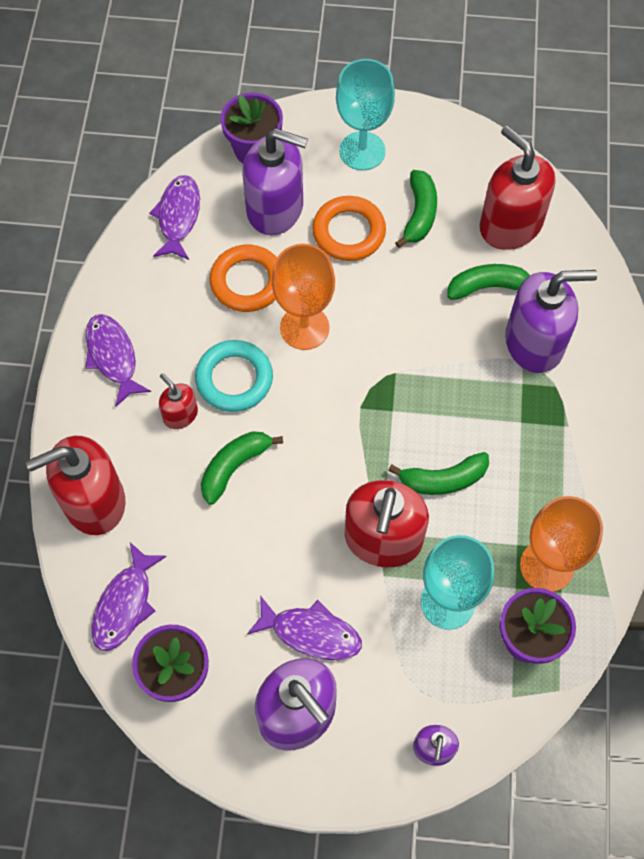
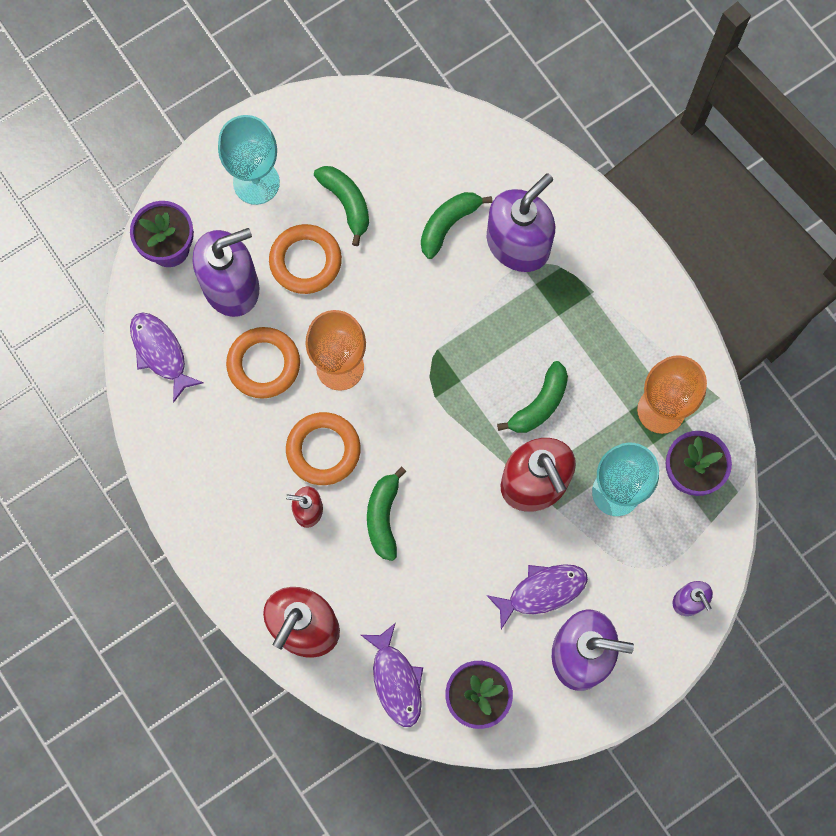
camera: 40 degrees left, 10 degrees up
(113, 357) = (216, 507): purple fish -> none
(234, 379) = (323, 450): turquoise ring -> orange ring
(510, 225) = (423, 159): red soap dispenser -> none

